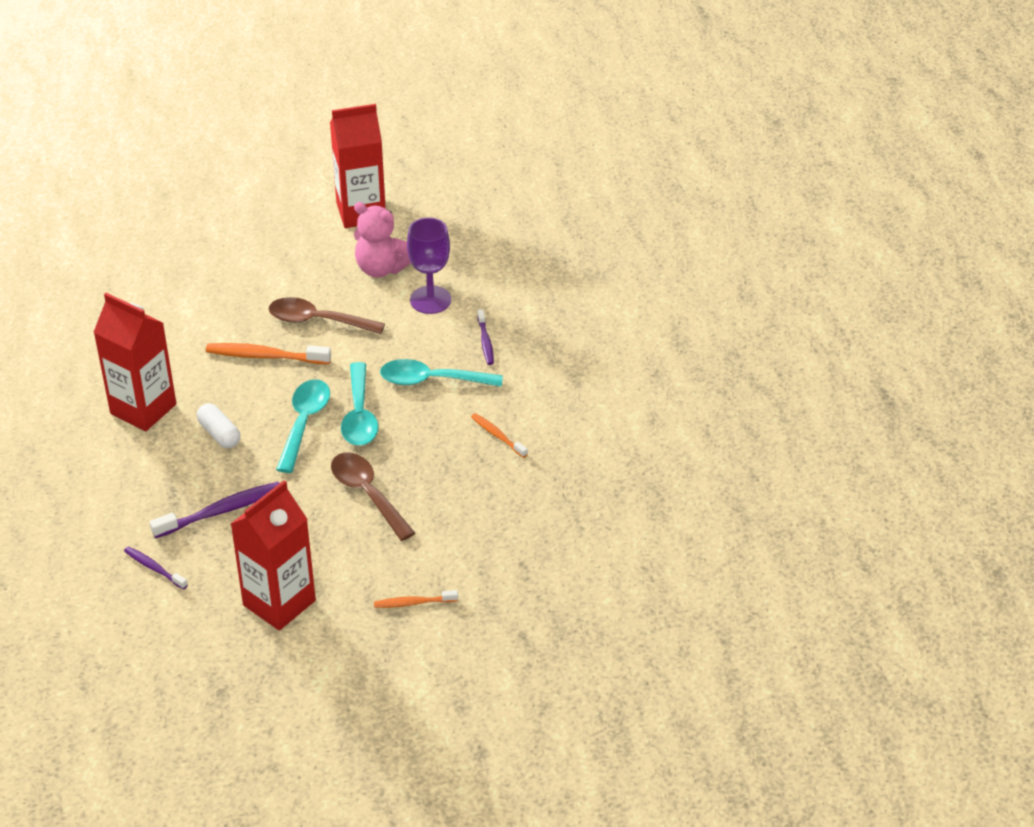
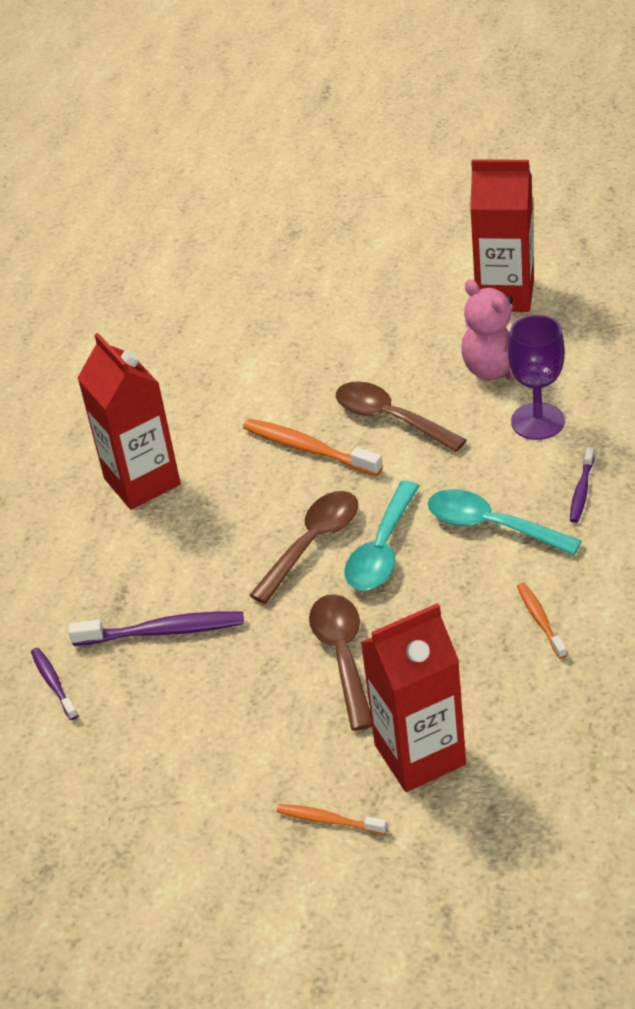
camera: 30 degrees right, 0 degrees up
(219, 434) = (209, 533): white capsule -> none
(279, 603) = (169, 771): red carton -> red carton (420, 755)
(304, 423) = (312, 543): turquoise spoon -> brown spoon

